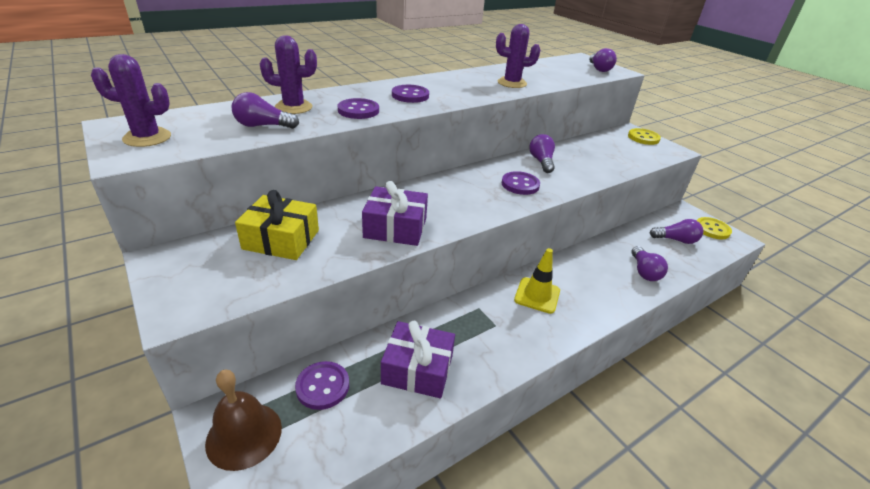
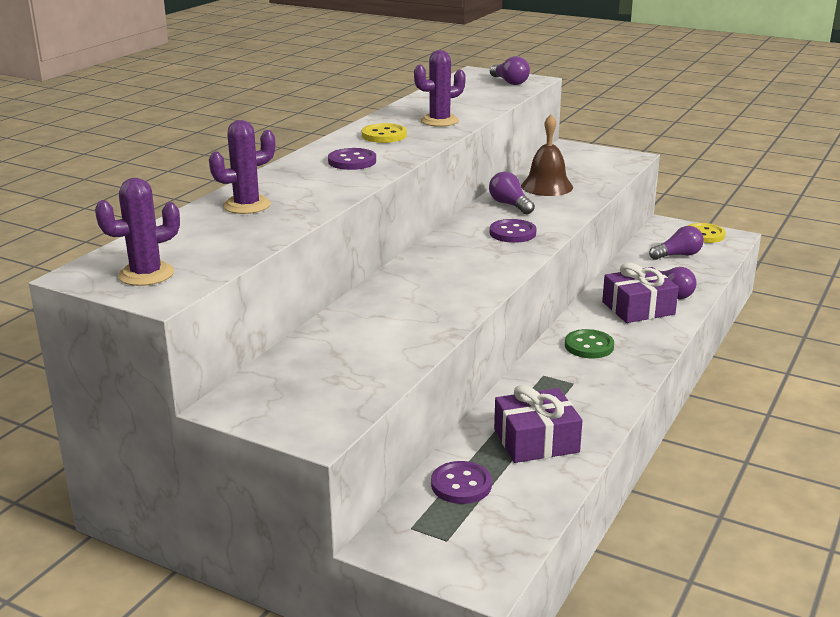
camera: 25 degrees left, 10 degrees down
(244, 435) = (430, 543): brown bell -> brown bell (547, 186)
(263, 126) = (248, 231): purple light bulb -> none
(281, 239) = (332, 352): yellow gift -> none
(358, 110) = (322, 190): purple button -> none
(395, 228) = (435, 307): purple gift -> purple gift (638, 308)
(537, 295) = (589, 346): yellow traffic cone -> green button
(643, 138) = (589, 152): yellow button -> yellow button (384, 135)

